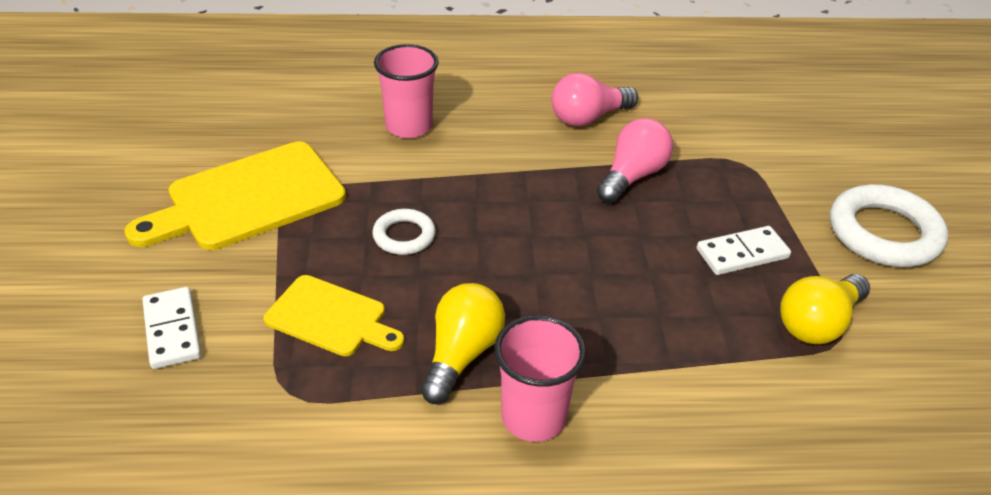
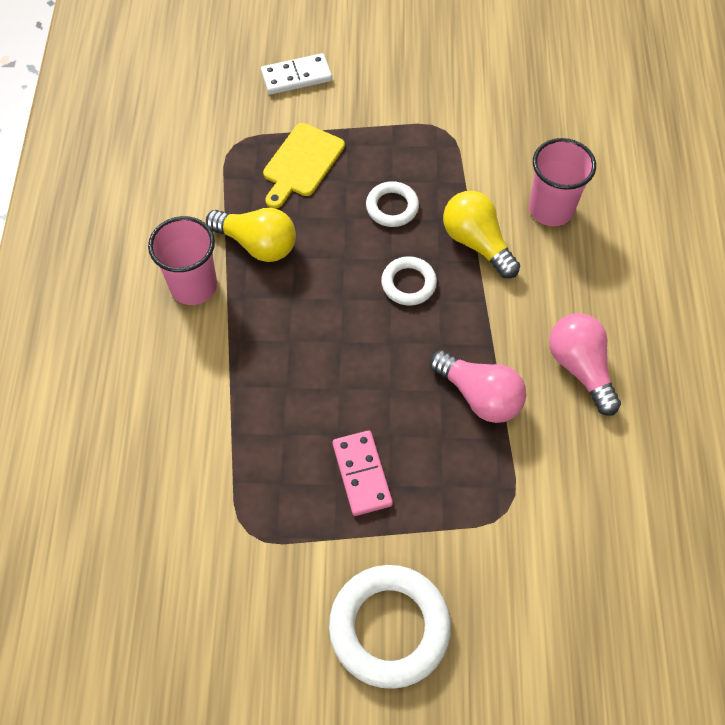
camera: 95 degrees right, 20 degrees up
(248, 198) = (440, 102): yellow cutting board -> none
(508, 223) = (408, 283): none -> white ring
(742, 254) = (361, 474): white domino -> pink domino
(818, 323) = (267, 517): yellow light bulb -> yellow light bulb (477, 242)

